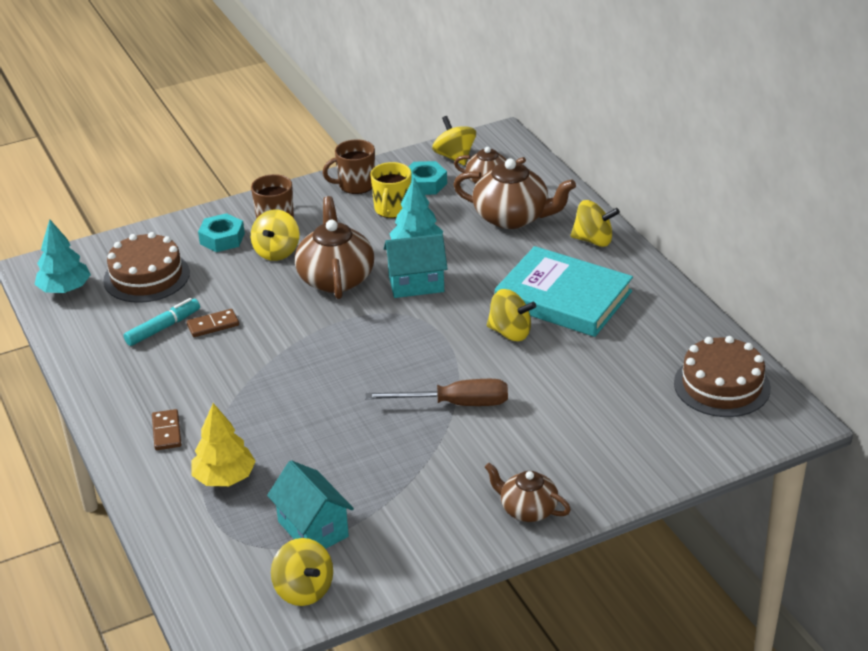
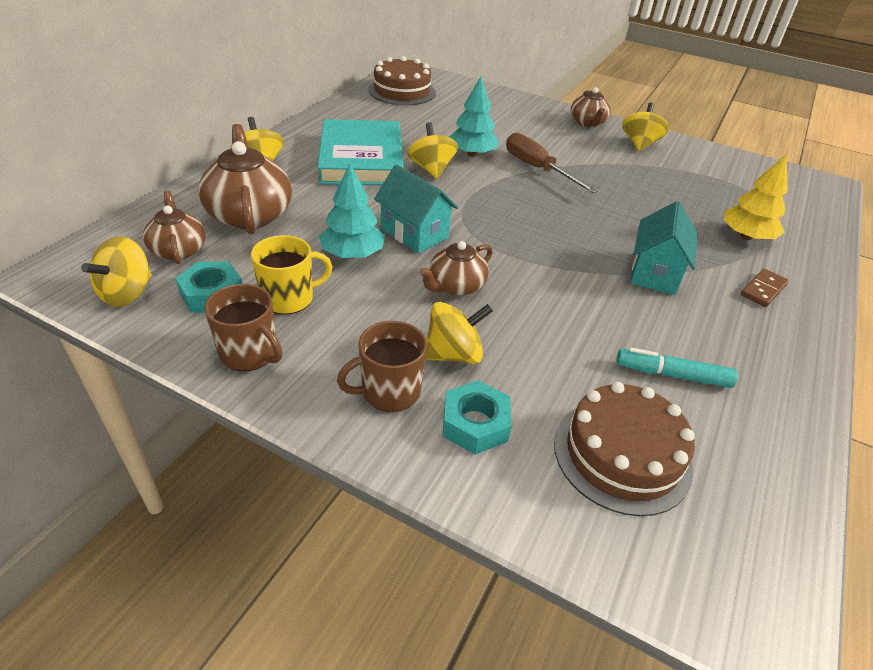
camera: 130 degrees left, 5 degrees up
(65, 289) = (747, 537): turquoise tree -> turquoise tree (472, 154)
(213, 325) = (620, 337): brown domino -> none
(304, 590) = (755, 170): yellow spinning top -> yellow spinning top (639, 144)
(313, 529) = (717, 183): turquoise house -> turquoise house (654, 273)
(336, 278) = (455, 286): brown teapot -> brown teapot, size x0.60

